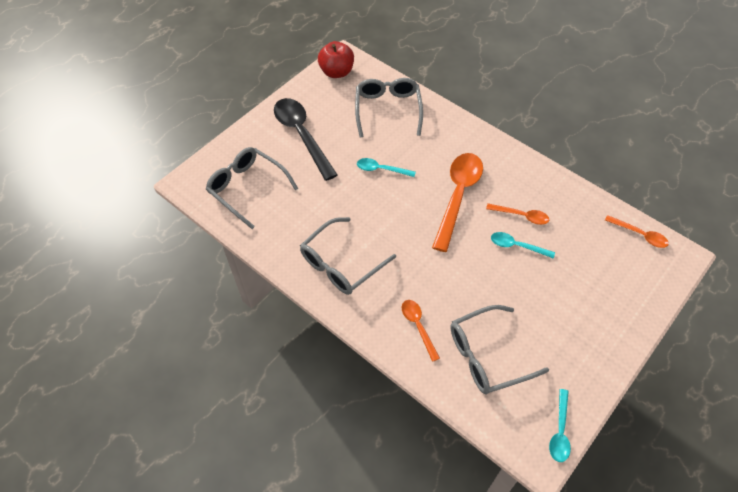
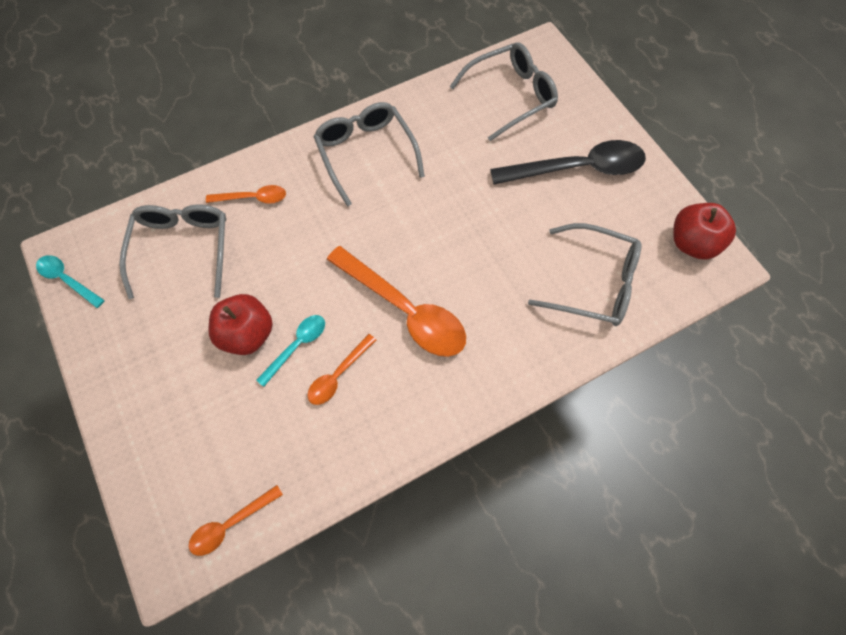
camera: 110 degrees right, 10 degrees up
(381, 169) = (486, 237): turquoise spoon -> none
(526, 279) = (247, 334): none -> red apple

